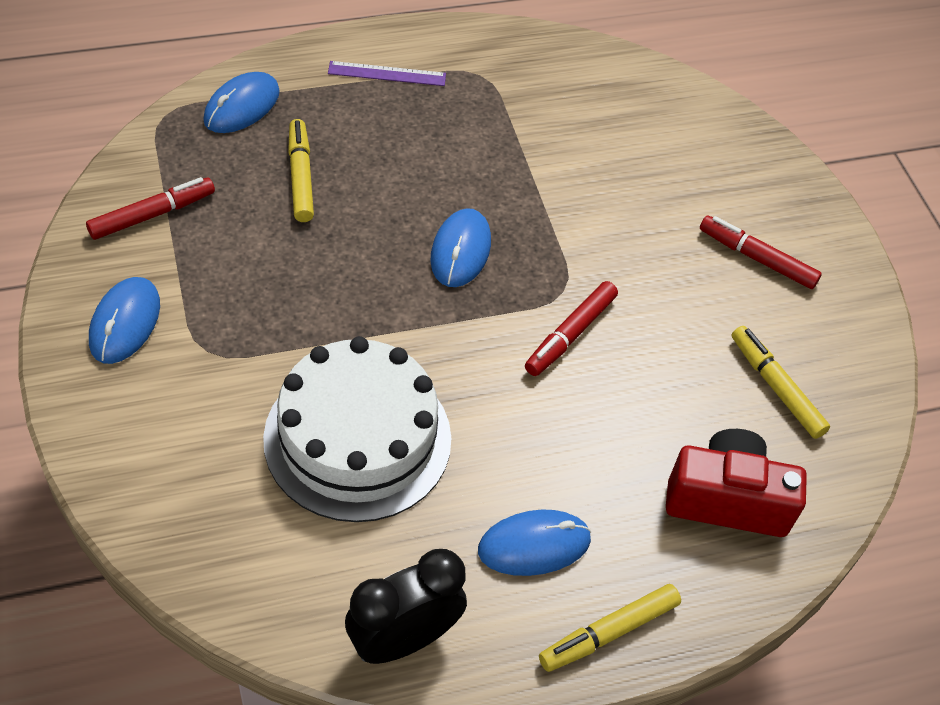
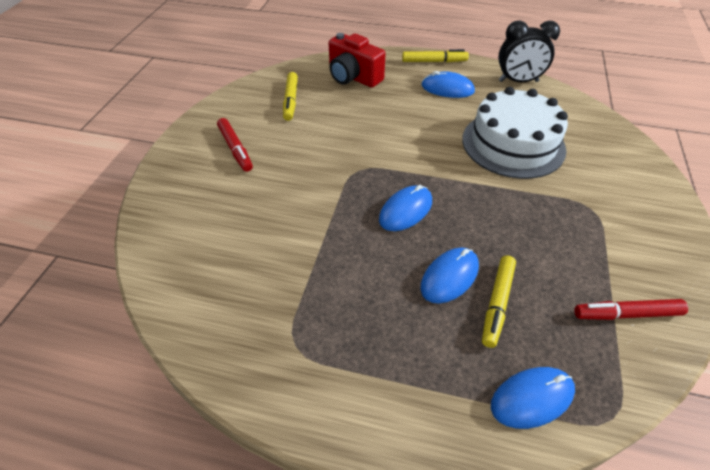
camera: 145 degrees left, 5 degrees down
(125, 323) = (647, 241): blue mouse -> blue mouse (449, 277)
(387, 74) = (378, 381): purple ruler -> none
(570, 334) = (372, 150): red marker -> none

